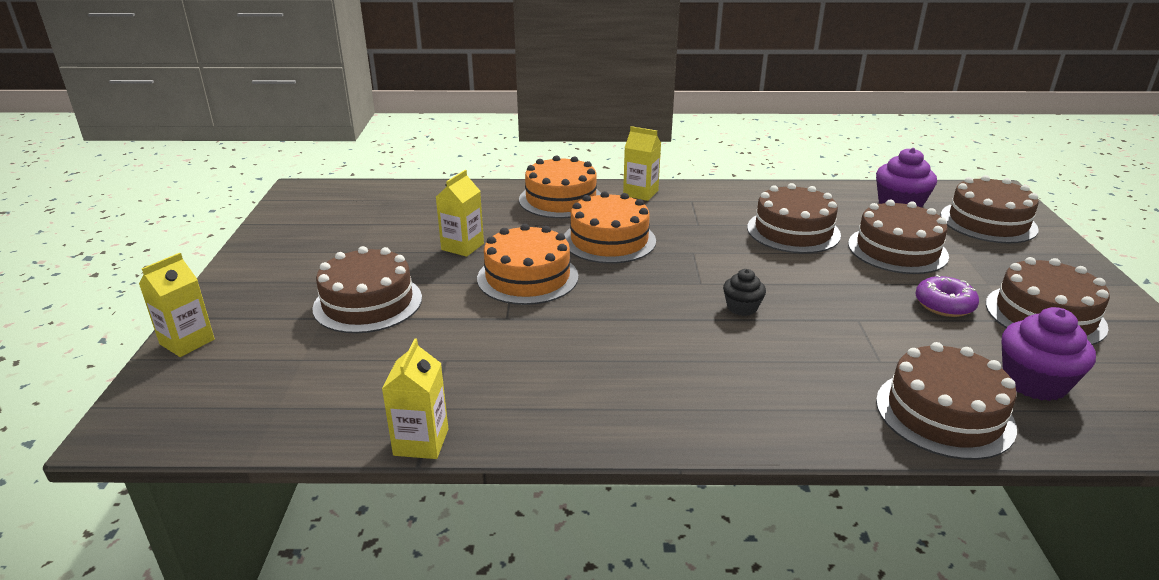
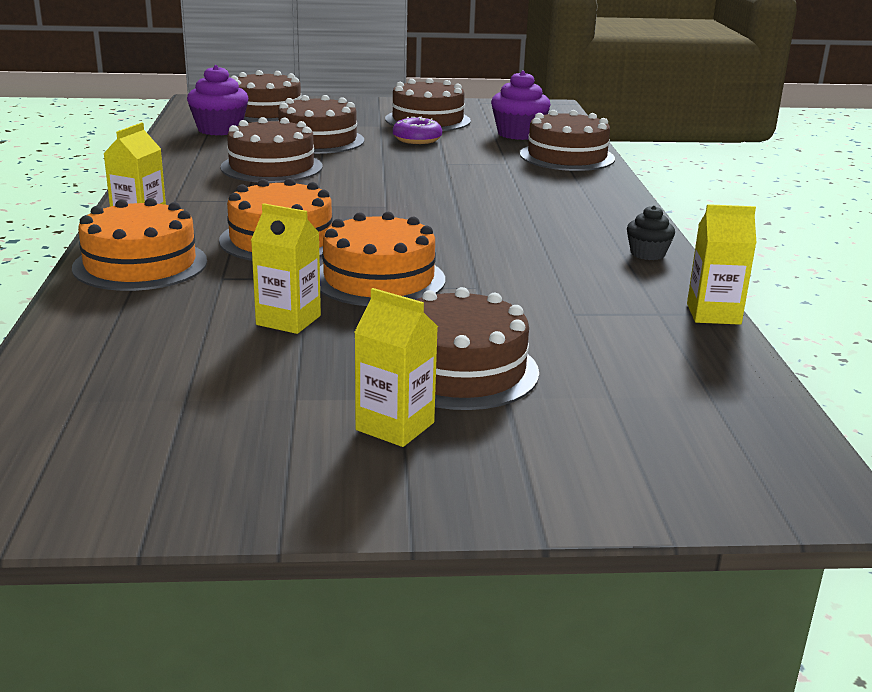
camera: 95 degrees left, 5 degrees down
(187, 342) = (608, 499): yellow carton -> yellow carton (395, 426)
(742, 307) = (433, 194): black cupcake -> black cupcake (647, 254)

